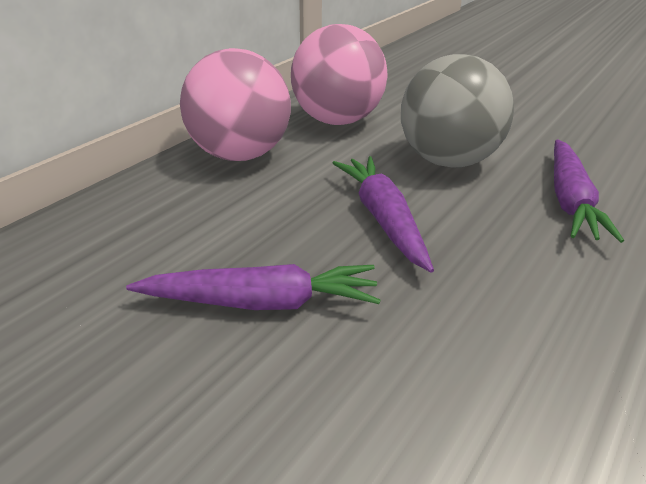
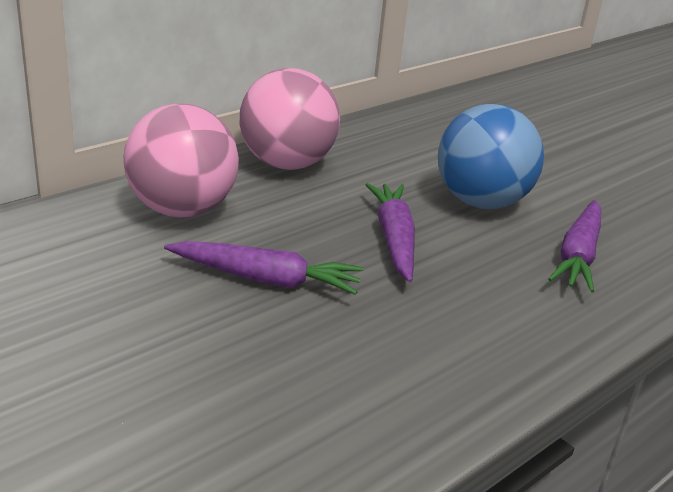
camera: 10 degrees right, 5 degrees down
(337, 120) = (391, 148): pink ball -> pink ball (182, 209)
(447, 160) = (481, 202): grey ball -> blue ball

